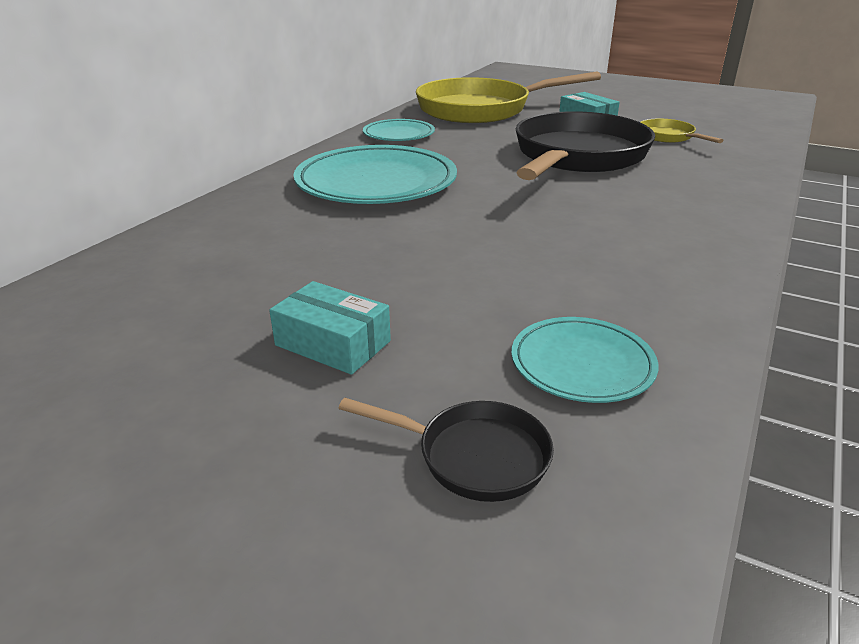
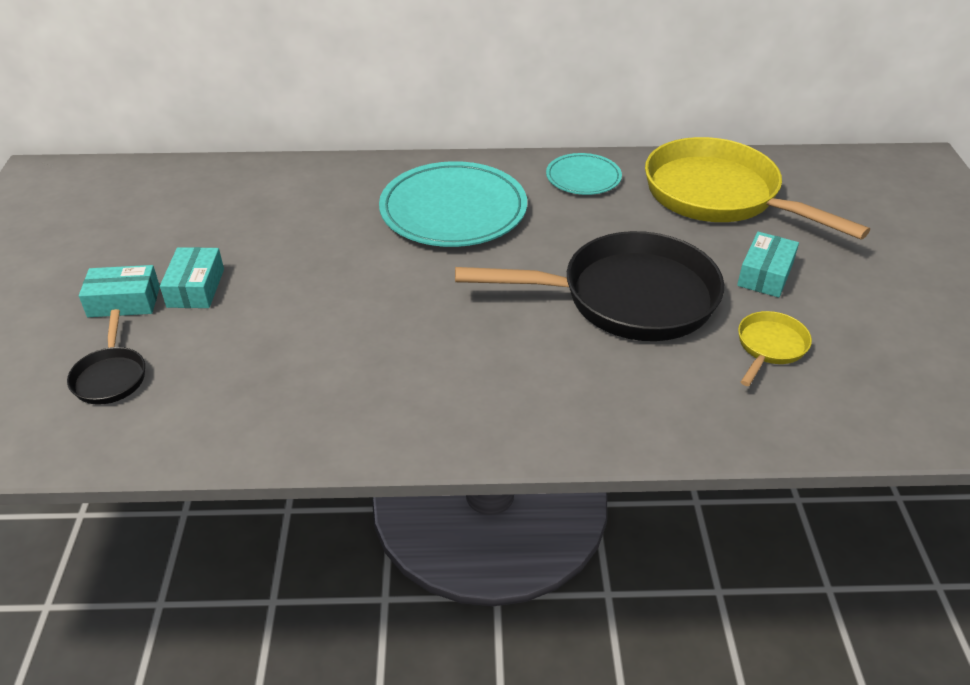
camera: 60 degrees right, 10 degrees up
(292, 411) = (124, 301): none -> turquoise box
(582, 364) = (221, 394): turquoise plate -> none

